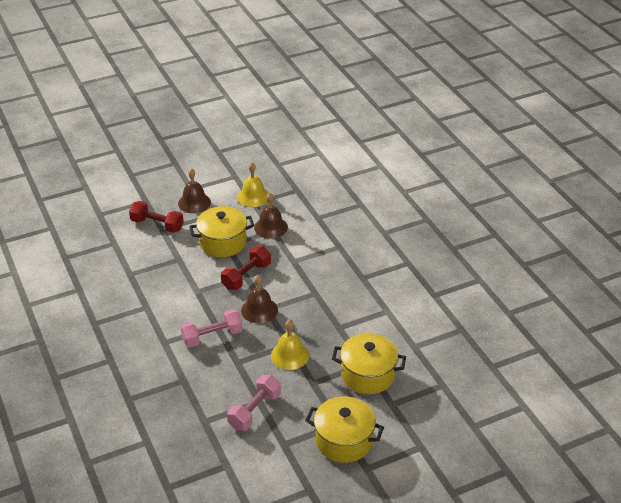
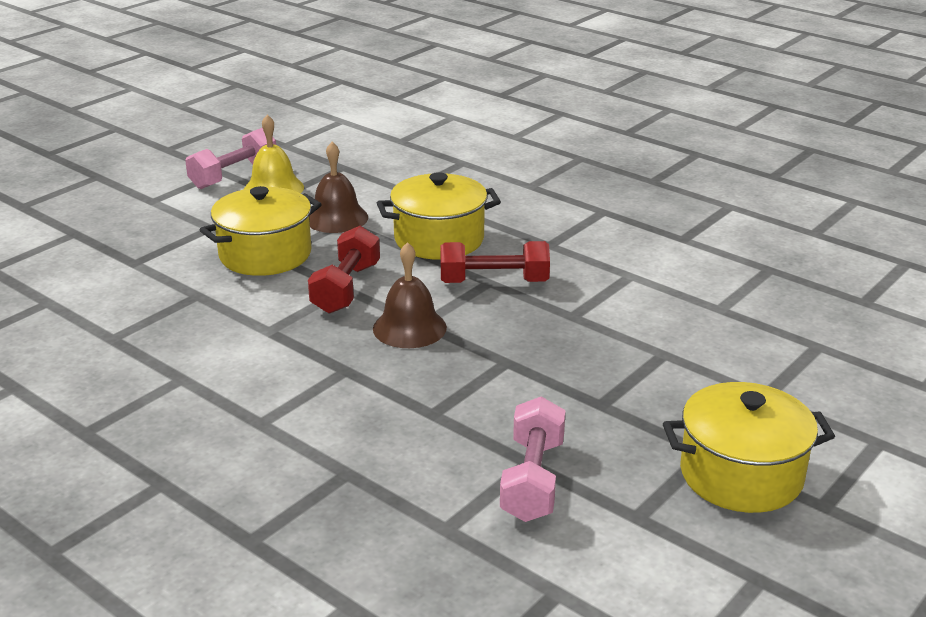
camera: 25 degrees left, 10 degrees down
(157, 225) = (120, 259): red dumbbell -> red dumbbell (494, 282)
(194, 202) = (171, 216): brown bell -> none
(212, 336) = (351, 388): pink dumbbell -> pink dumbbell (234, 175)
(290, 355) = (522, 376): yellow bell -> none
(368, 375) = (684, 366): yellow pot -> yellow pot (439, 239)

